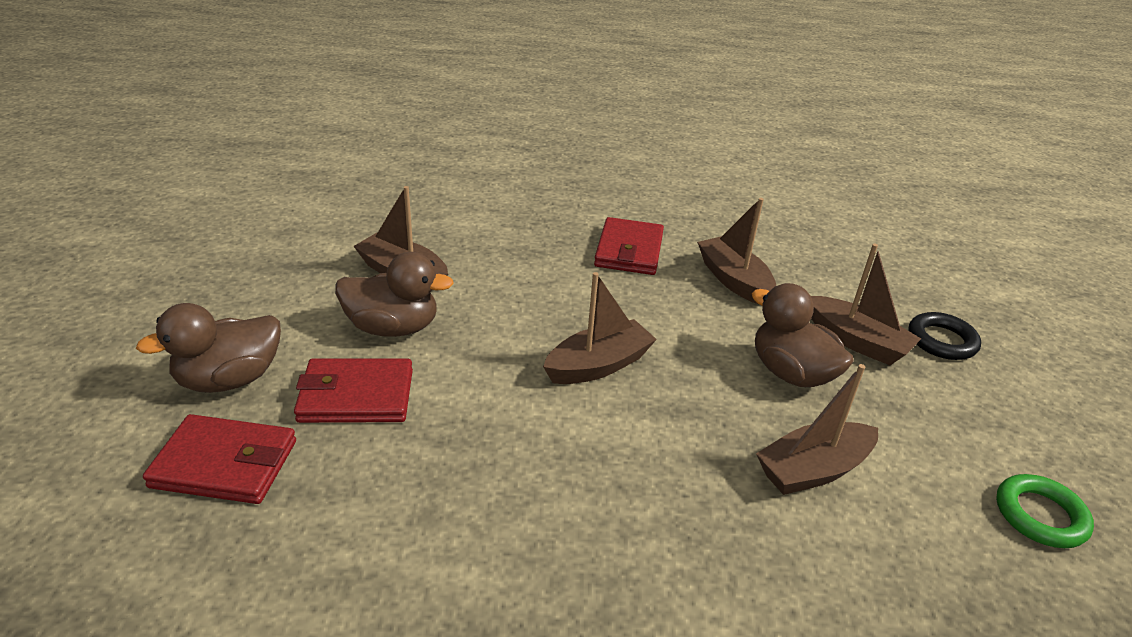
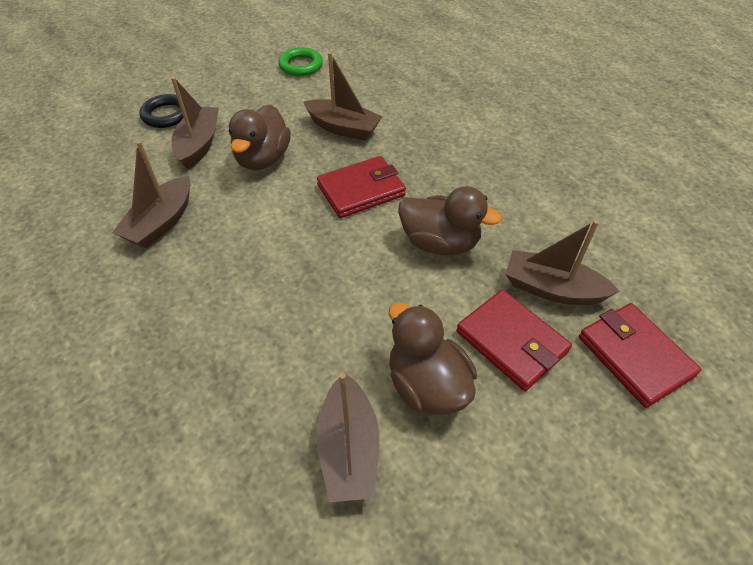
camera: 125 degrees left, 15 degrees up
(229, 379) = (593, 437): brown duck -> brown duck (440, 243)
(598, 365) = (343, 240): brown boat -> brown boat (552, 289)
(629, 250) = (159, 305): red wallet -> red wallet (361, 190)

